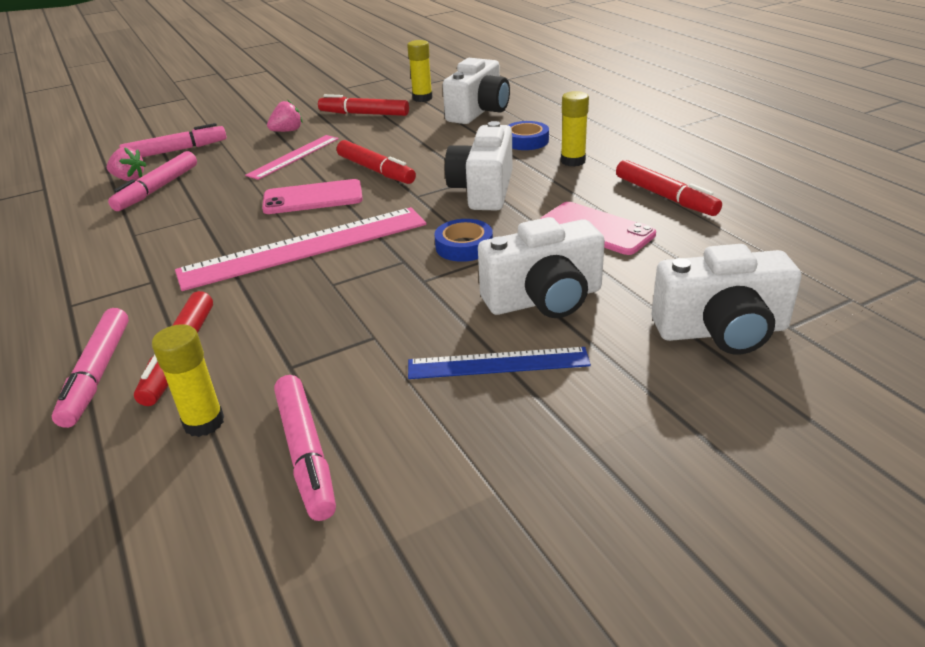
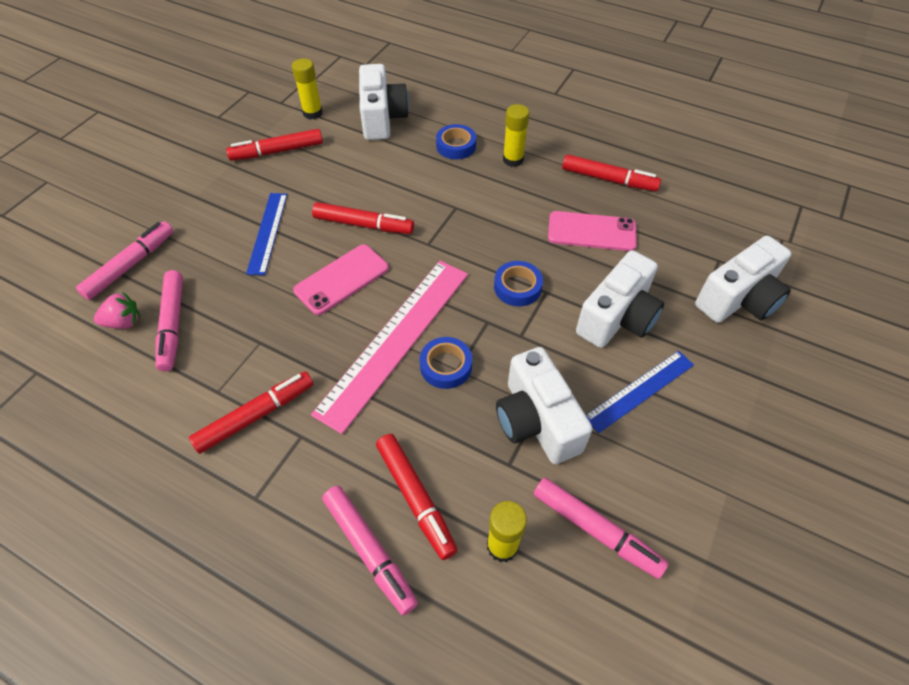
camera: 35 degrees left, 20 degrees up
(138, 257) = (256, 416): none -> red marker
(287, 131) = (223, 199): pink strawberry -> none
(294, 156) = (268, 232): pink ruler -> blue ruler
(325, 278) = (446, 366): none -> blue tape
(483, 190) = (475, 218): white camera -> white camera (536, 421)

